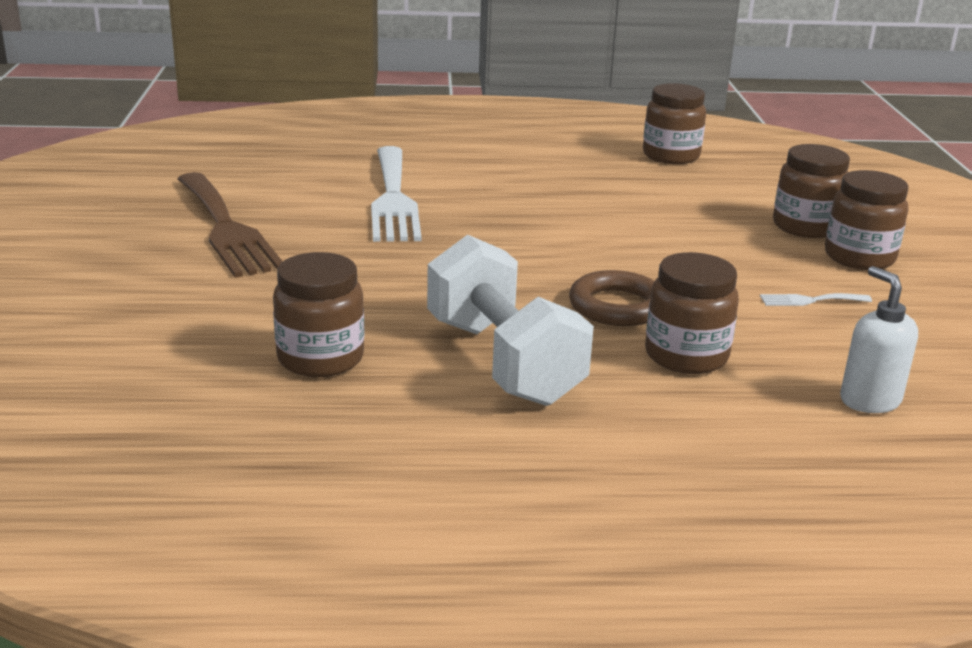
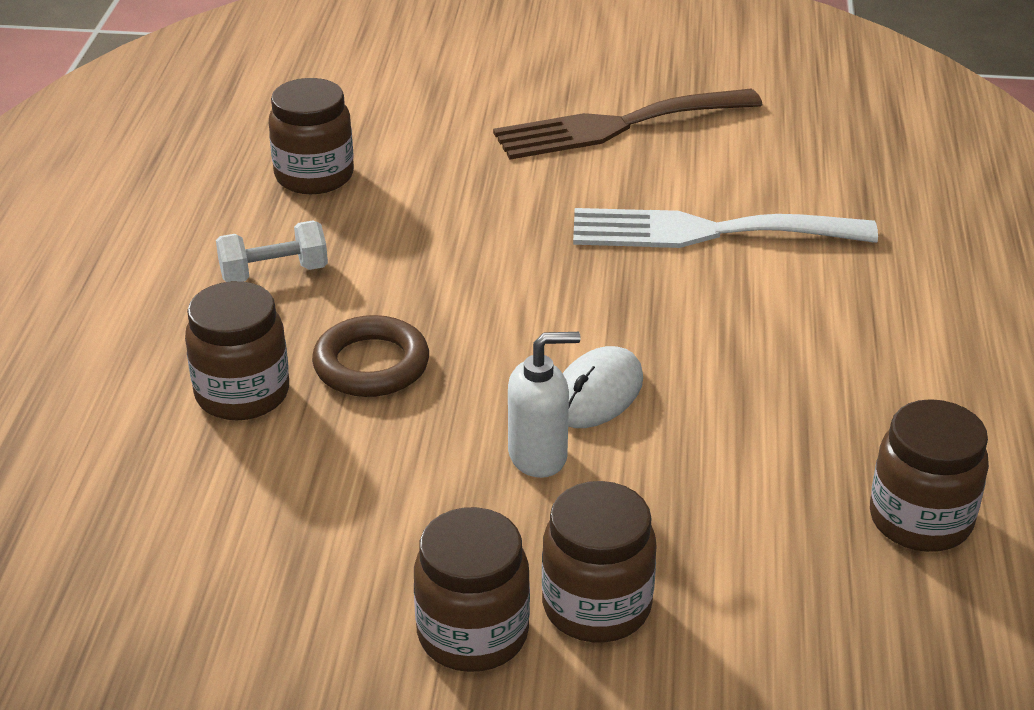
camera: 100 degrees right, 10 degrees up
(503, 361) = (274, 273): white dumbbell -> white dumbbell, size x0.52
(607, 230) = (597, 393): none -> white mouse
(810, 300) = (346, 534): white fork -> none
(869, 400) = (98, 510): white soap dispenser -> white soap dispenser (538, 456)

